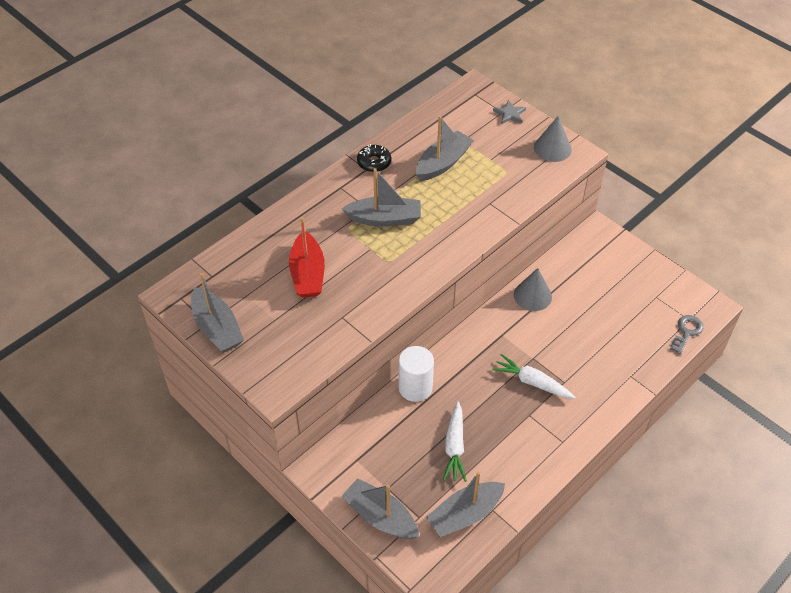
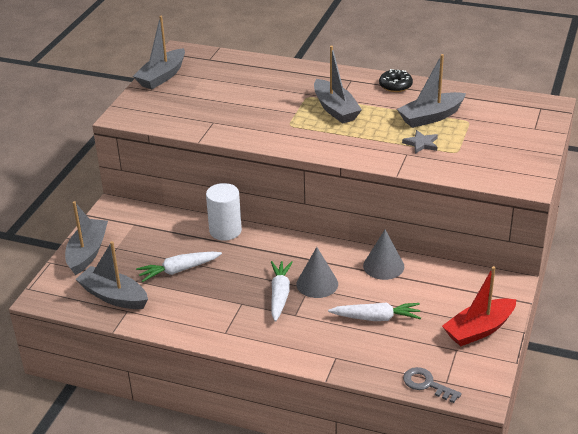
camera: 65 degrees right, 15 degrees down
(308, 274) = (244, 94): red boat -> red boat (479, 330)
(443, 163) = (431, 117): grey boat -> grey boat turned 135 degrees clockwise
(509, 114) = (536, 133): grey star -> grey star (421, 143)
(552, 148) = (517, 168): grey cone -> grey cone (317, 284)
(596, 329) = (376, 318): none -> white carrot
(686, 332) = (426, 384): grey key -> grey key turned 150 degrees counterclockwise

